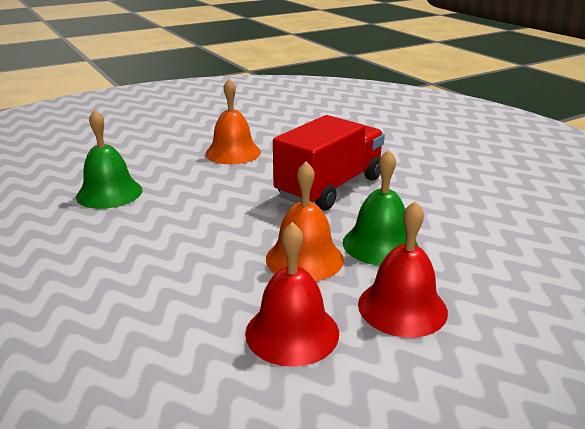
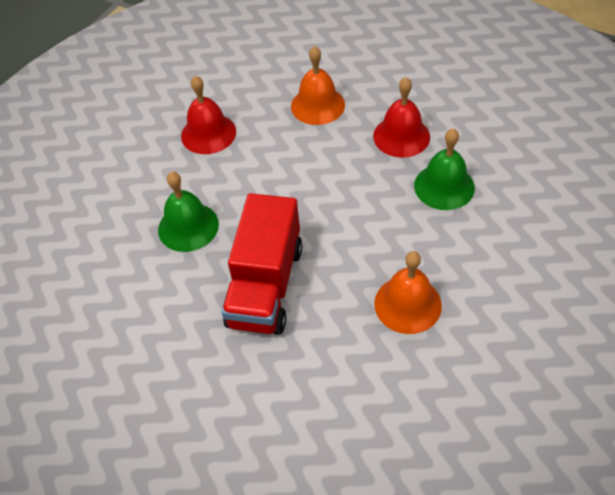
camera: 155 degrees right, 25 degrees up
(304, 258) = (234, 188): orange bell -> orange bell (317, 105)
(402, 307) = (153, 176): red bell -> red bell (401, 136)

